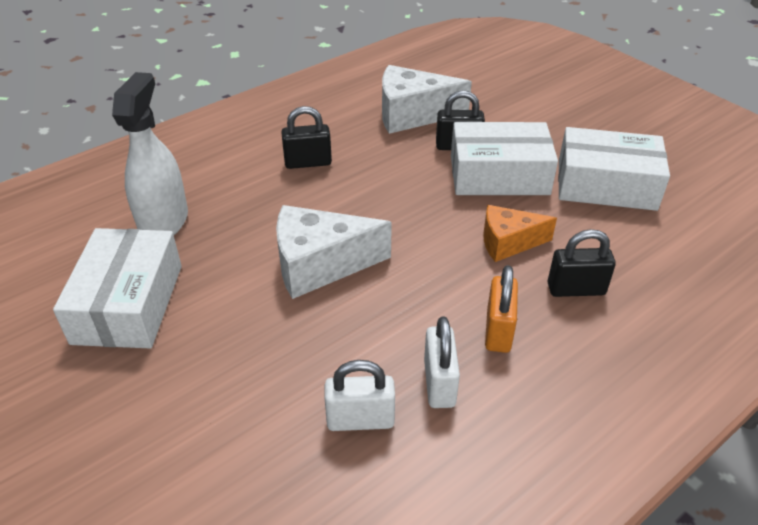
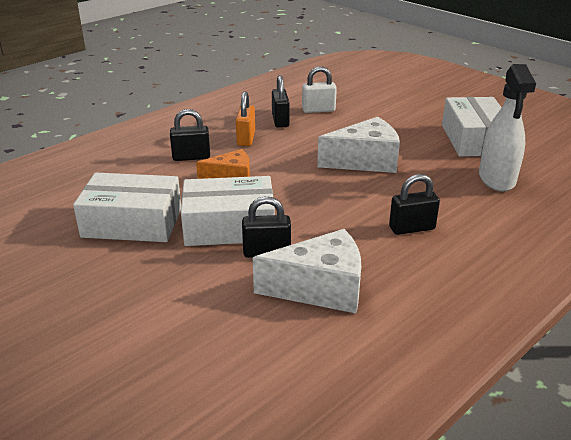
camera: 175 degrees right, 10 degrees down
(439, 383) = (280, 121): white padlock -> black padlock

